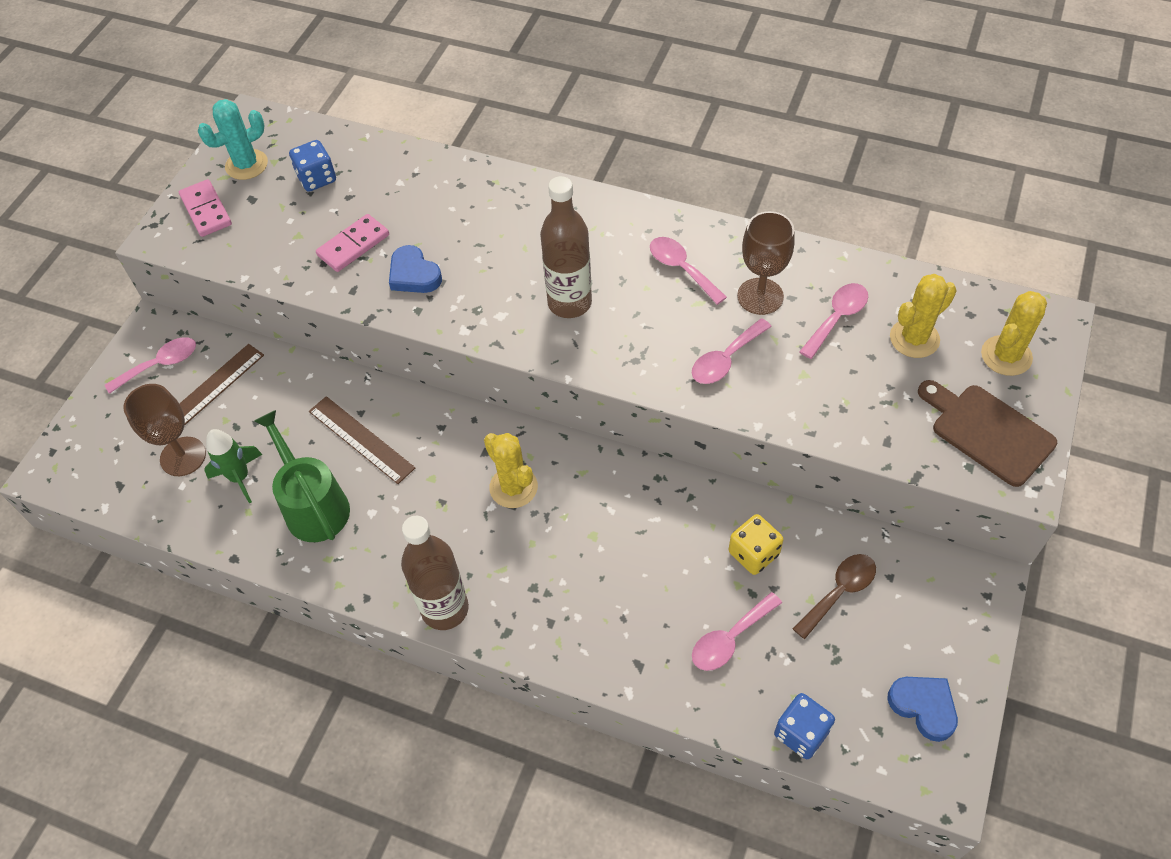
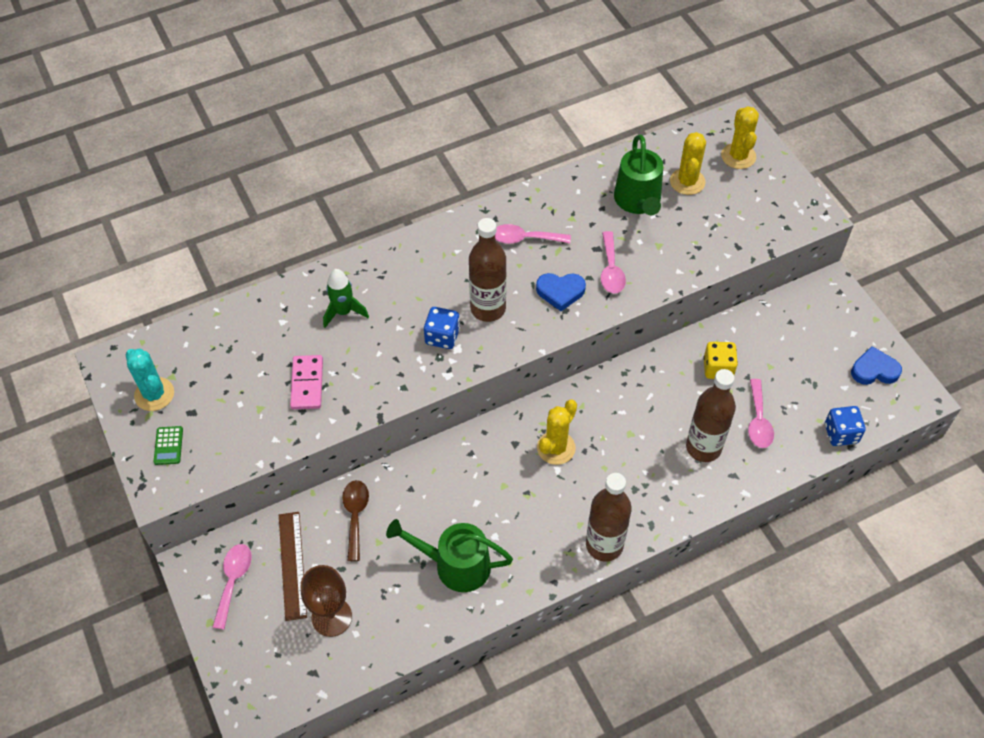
camera: 50 degrees left, 0 degrees up
(206, 210) = (168, 446): pink domino -> green calculator
(240, 477) = (387, 593): green rocket -> green rocket (343, 312)
(246, 165) = (154, 394): turquoise cactus -> turquoise cactus turned 45 degrees counterclockwise
(317, 178) = (220, 363): blue dice -> blue dice (442, 336)
(361, 439) = (432, 503): brown ruler -> none
(414, 274) = (372, 369): blue heart -> blue heart (560, 292)
(513, 487) = (556, 448): yellow cactus -> yellow cactus turned 60 degrees counterclockwise
(643, 612) = (703, 447): none -> brown bottle
(760, 296) = (585, 220): brown goblet -> none
(837, 318) = (638, 201): pink spoon -> green watering can
(839, 592) = (778, 350): brown spoon -> brown spoon (355, 515)
(987, 431) = (774, 202): brown cutting board -> none

